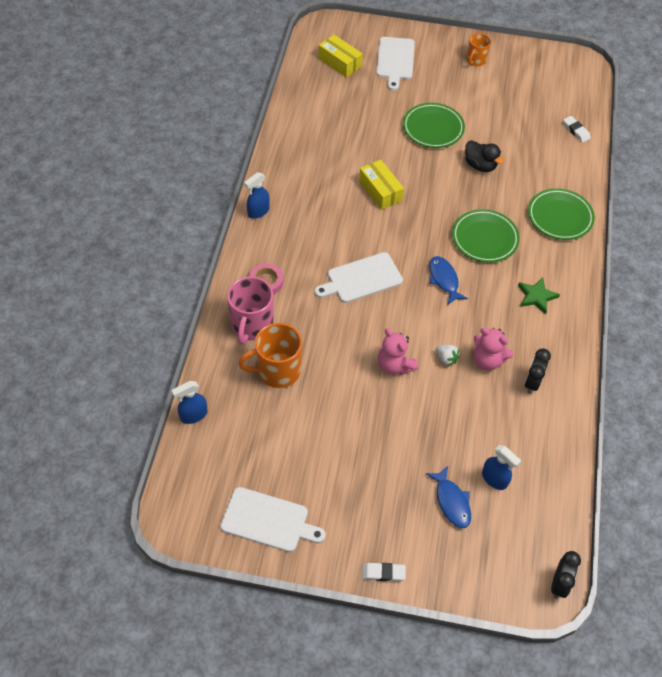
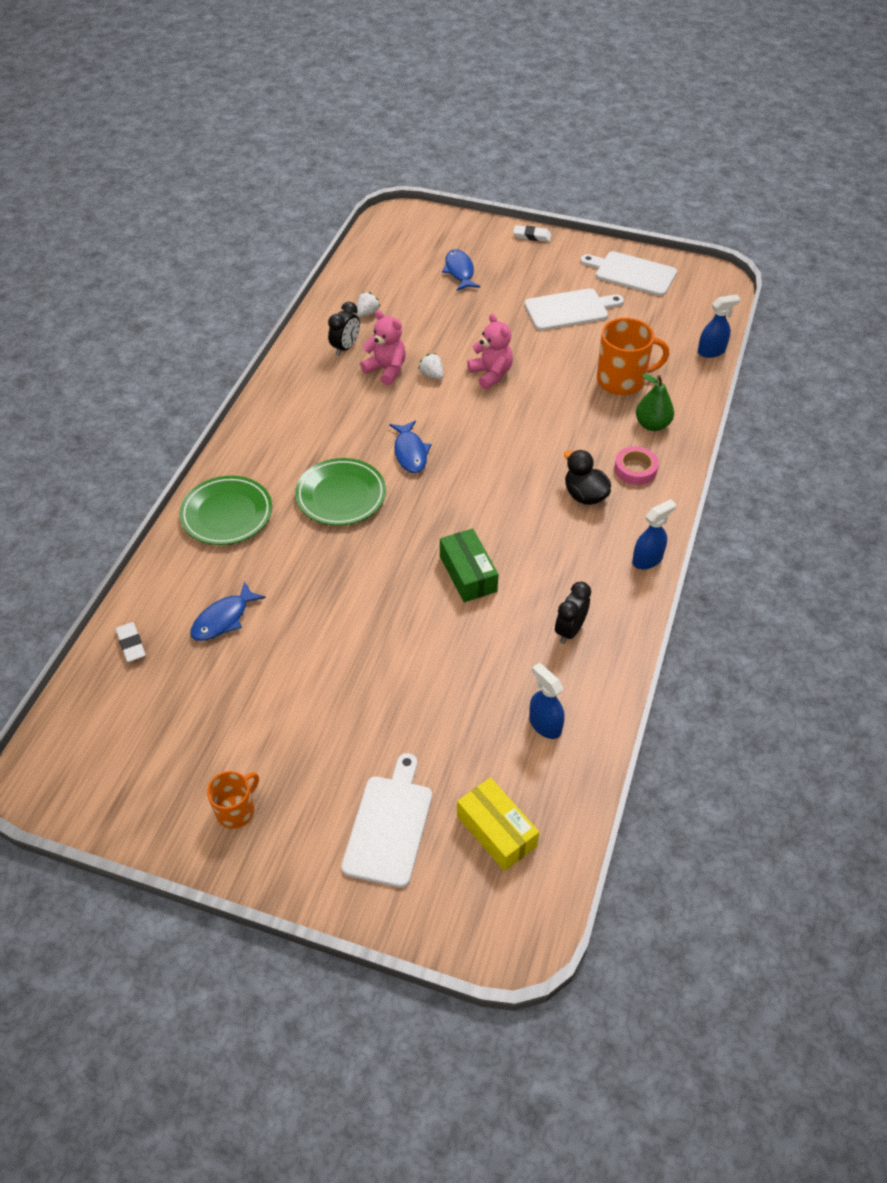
camera: 170 degrees left, 5 degrees down
(252, 325) = (652, 425): pink mug -> green pear
(361, 279) = (514, 462): white cutting board -> white cutting board (569, 309)
(380, 191) = (468, 574): yellow box -> green box
(433, 128) = (361, 670): green plate -> none
(480, 165) = (308, 599): black duck -> black duck (584, 495)
(494, 479) = (414, 282): blue spray bottle -> blue spray bottle (544, 724)
(527, 429) = (367, 313): none -> white strawberry
(528, 149) = (223, 619): none -> blue fish
(536, 296) = (303, 425): green star -> none
(559, 584) = (383, 219): black clock -> black clock (569, 630)

